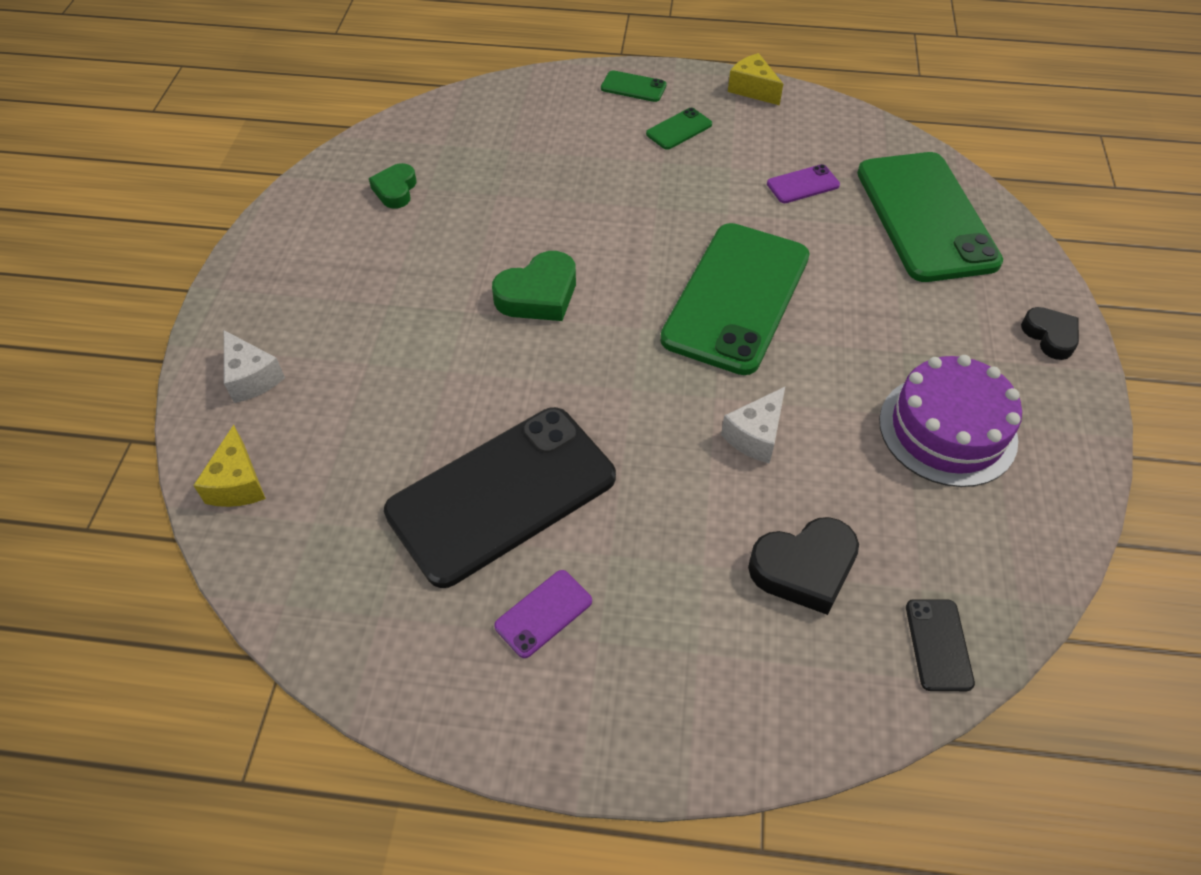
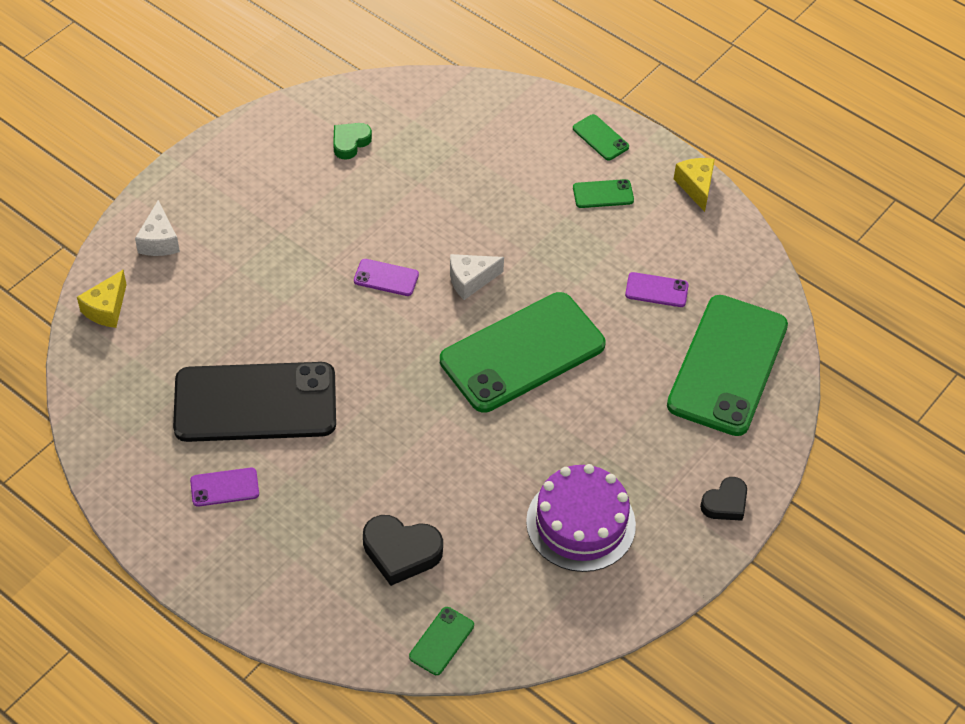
camera: 30 degrees right, 0 degrees up
(538, 295) = (386, 278): green heart -> purple phone
(755, 436) = (446, 455): white cheese -> white cheese (470, 280)
(938, 645) = (441, 641): black phone -> green phone
(1050, 336) = (725, 503): black heart -> black heart turned 45 degrees clockwise

